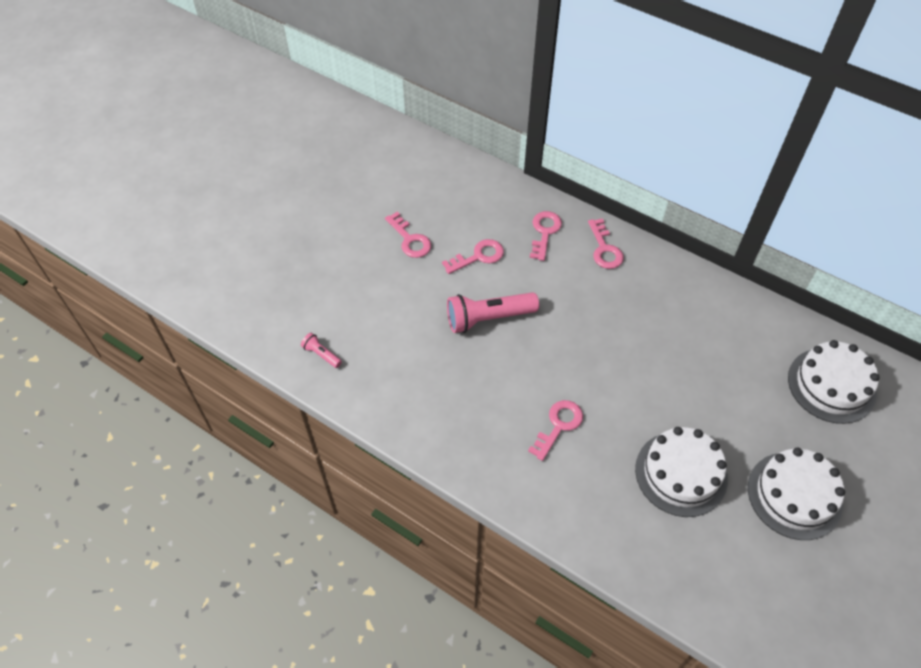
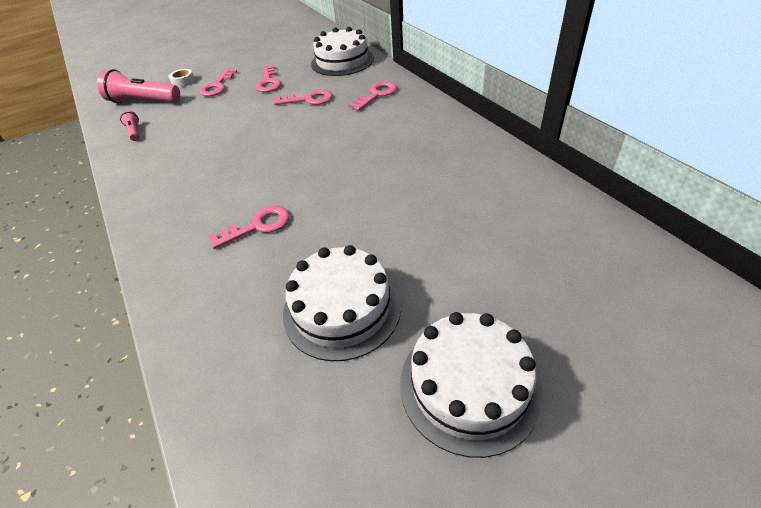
camera: 30 degrees right, 10 degrees down
(301, 262) = (183, 82): none -> white tape
(488, 318) = (276, 137): pink flashlight -> pink flashlight (143, 101)
(604, 248) = (420, 113): pink key -> pink key (217, 86)
(831, 385) = (602, 277): white cake -> white cake (342, 61)

